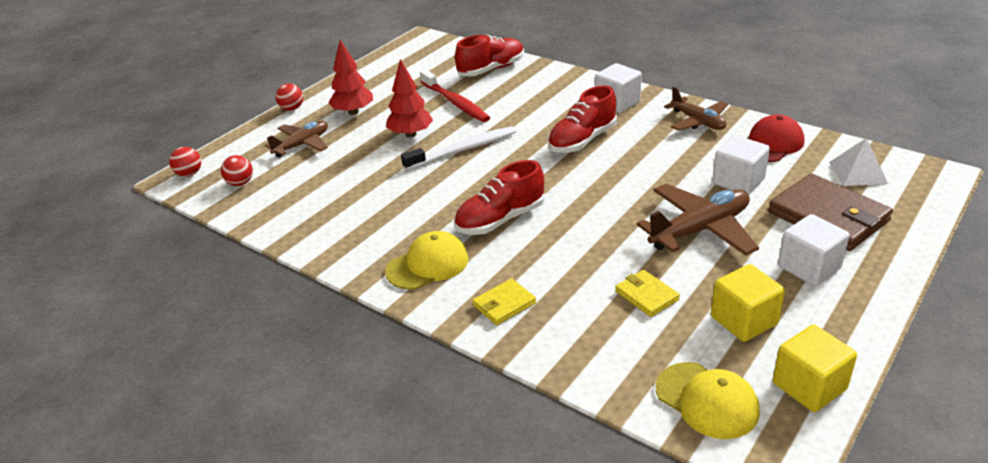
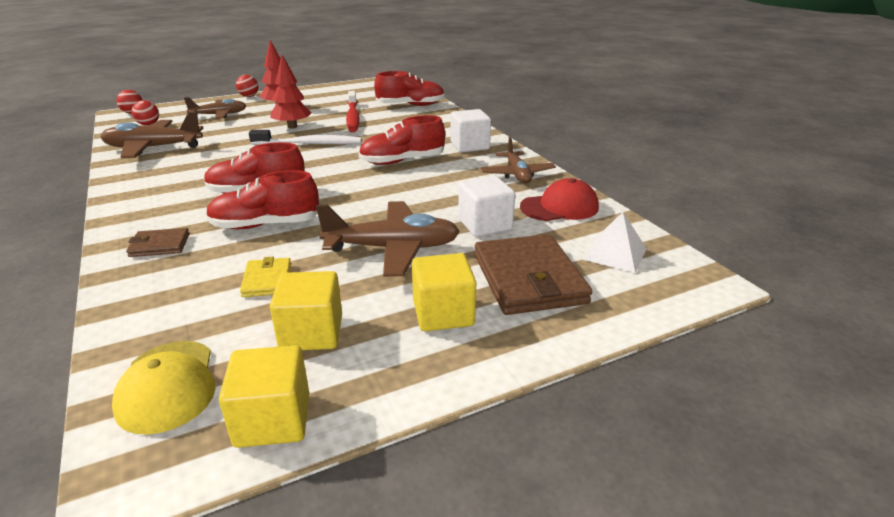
camera: 25 degrees right, 5 degrees down
(303, 210) = (153, 148): none -> brown plane
(428, 265) = (161, 202): yellow cap -> none
(504, 304) = (159, 245): yellow wallet -> brown wallet
(564, 249) = (265, 225): none -> red shoe
(809, 267) = (443, 313): white cube -> yellow cube

